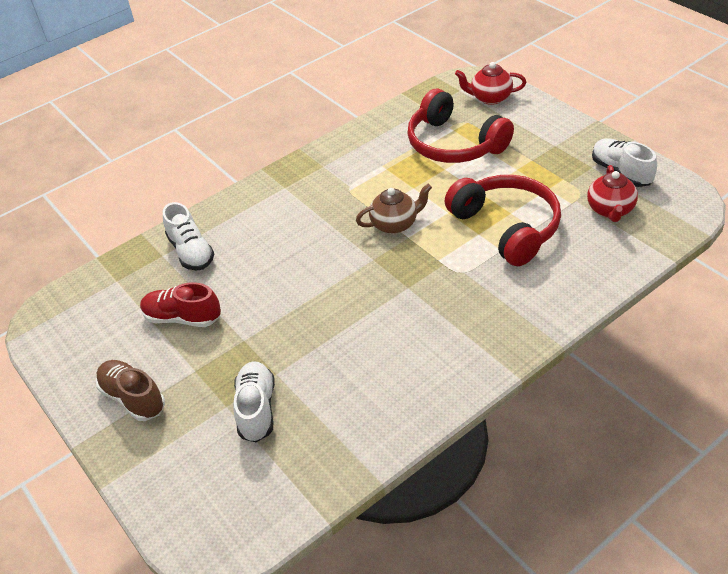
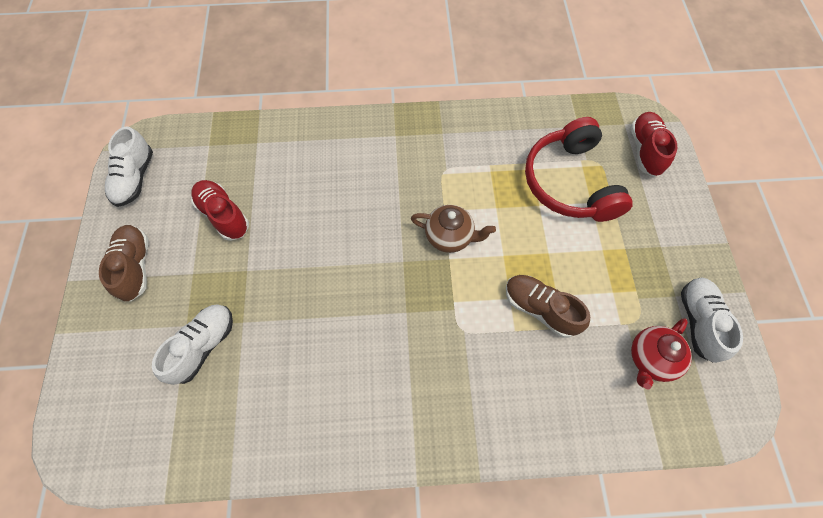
camera: 30 degrees right, 20 degrees up
(191, 252) = (278, 154): white shoe -> white shoe (135, 178)
(490, 98) = (645, 150): red teapot -> red shoe
(507, 227) = (540, 309): red headphones -> brown shoe

